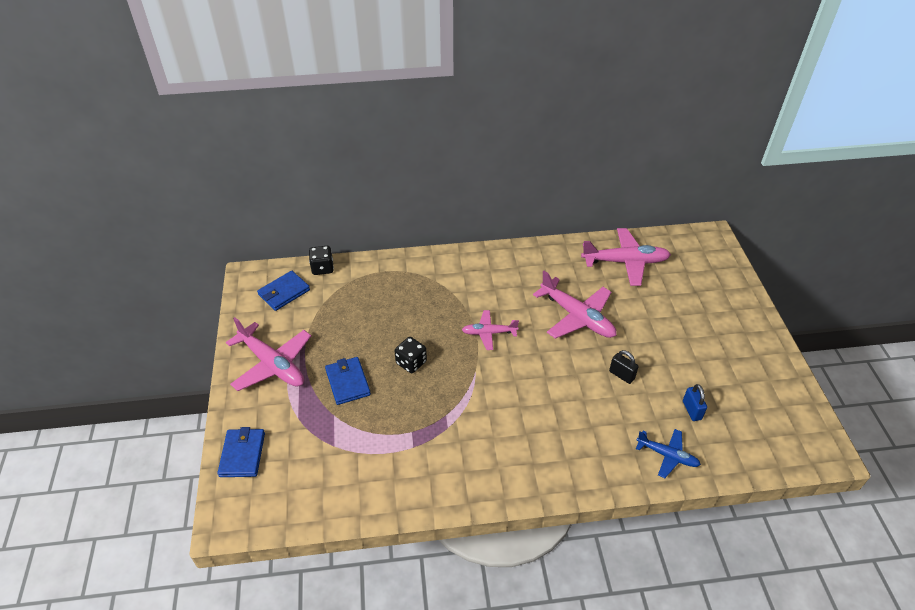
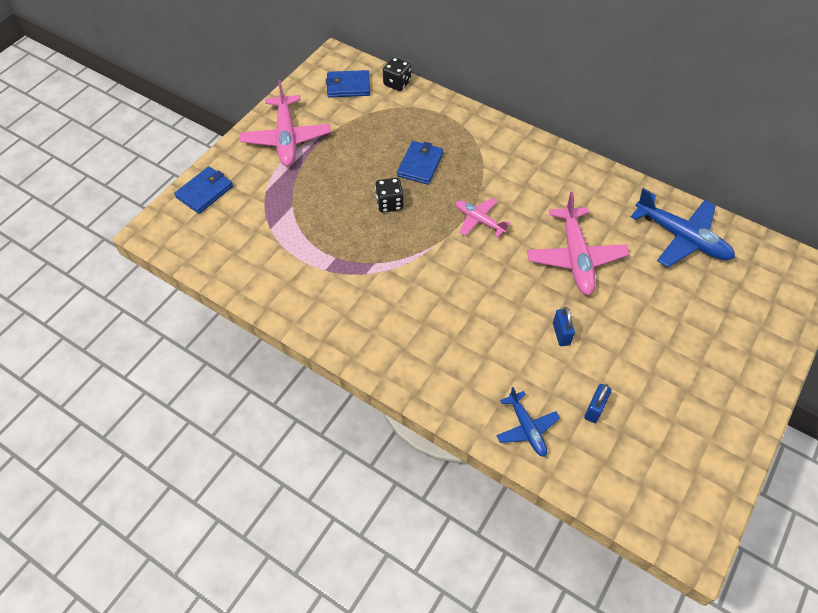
camera: 40 degrees right, 10 degrees up
(348, 382) = (326, 187): blue wallet -> blue wallet (420, 164)
(621, 375) = (561, 334): black padlock -> blue padlock
(625, 262) = (682, 238): pink plane -> blue plane

